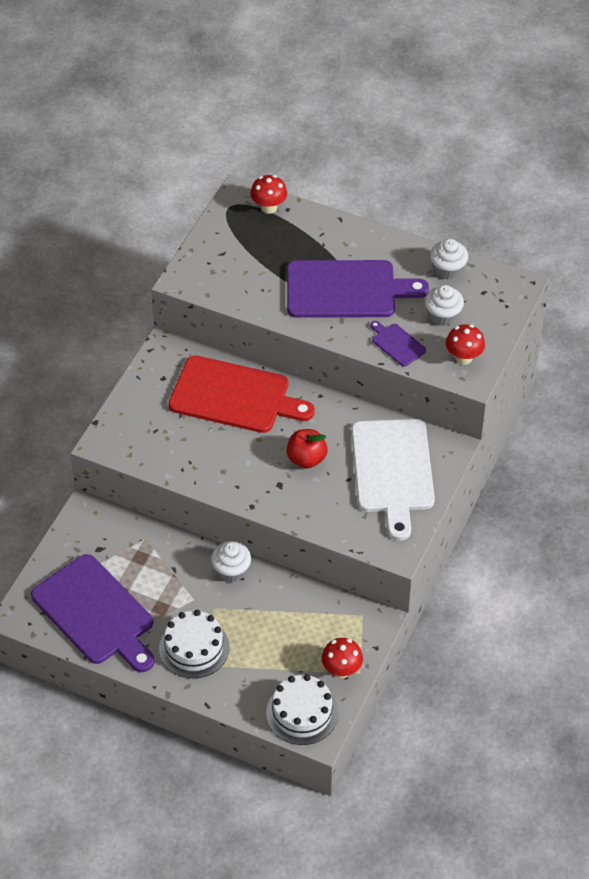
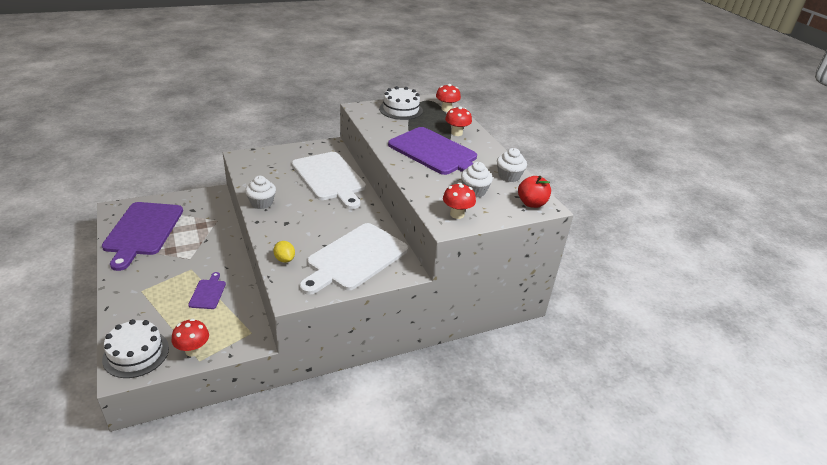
camera: 40 degrees right, 15 degrees down
(194, 648) = (151, 278): white cake -> white cake (401, 109)
(231, 570) = (228, 260): white cupcake -> white cupcake (261, 203)
(234, 396) = (329, 178): red cutting board -> white cutting board
(306, 459) = (319, 222): red apple -> red apple (531, 203)
(328, 241) = (456, 133): none -> red mushroom
(338, 523) = (284, 259): none -> yellow lemon
(397, 344) = (426, 186): purple cutting board -> purple cutting board (208, 293)

